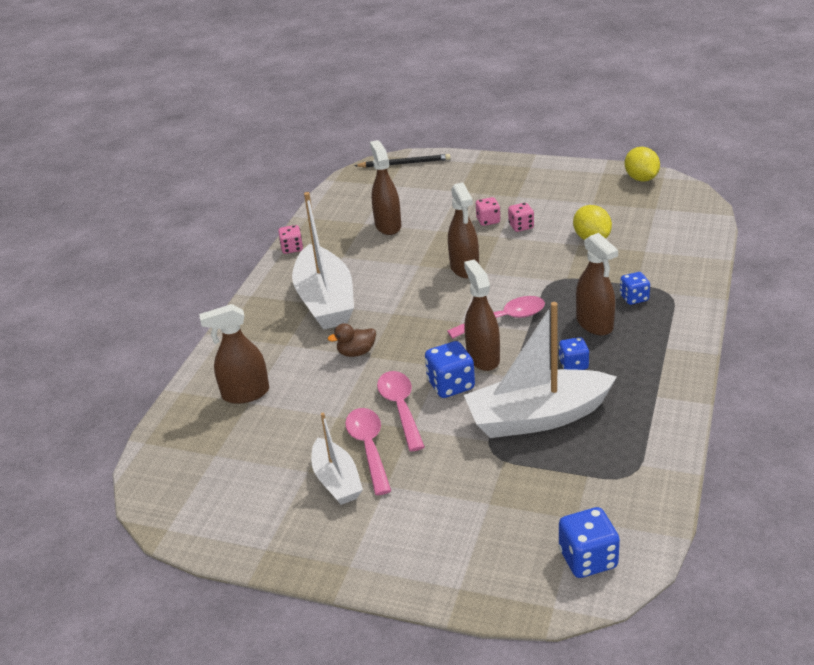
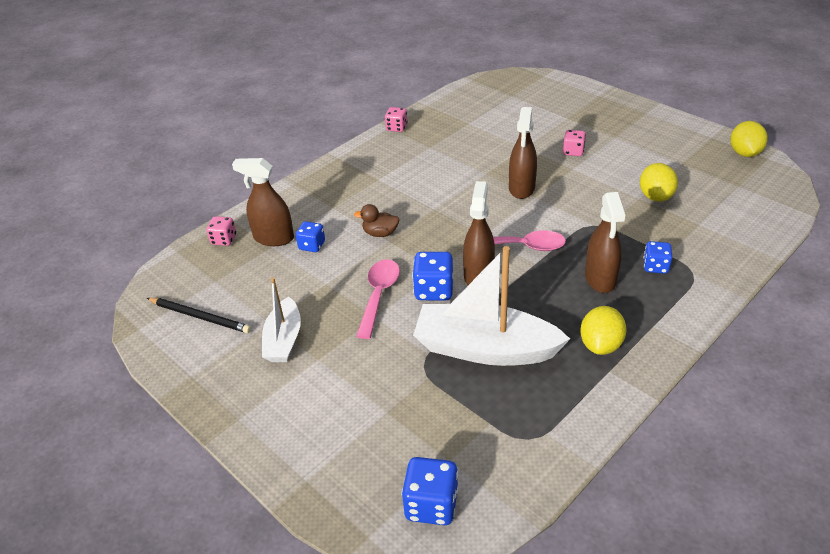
camera: 25 degrees right, 5 degrees up
(325, 301) = (389, 180): white boat -> none
(369, 447) = (329, 320): pink spoon -> none
(388, 226) = (485, 131): brown spray bottle -> none
(405, 163) = (538, 81): black pencil -> black pencil (200, 317)
(521, 226) = (598, 165): pink dice -> pink dice (224, 240)
(573, 365) = (553, 311): blue dice -> blue dice (312, 245)
(634, 378) = (600, 345): none -> yellow lemon

